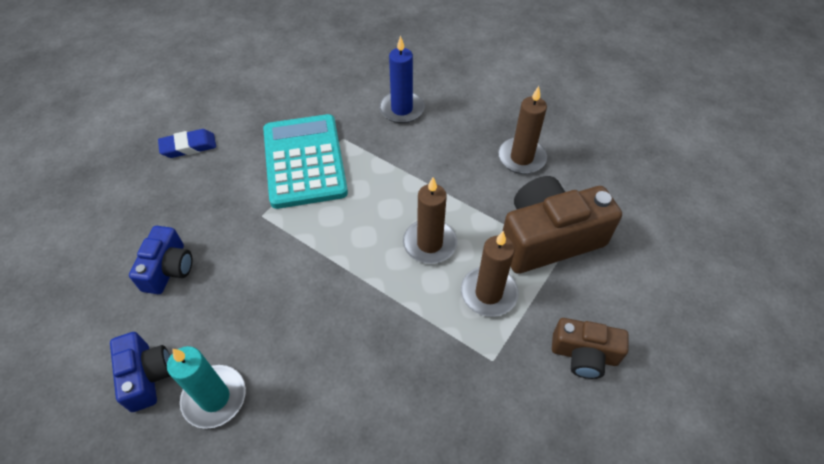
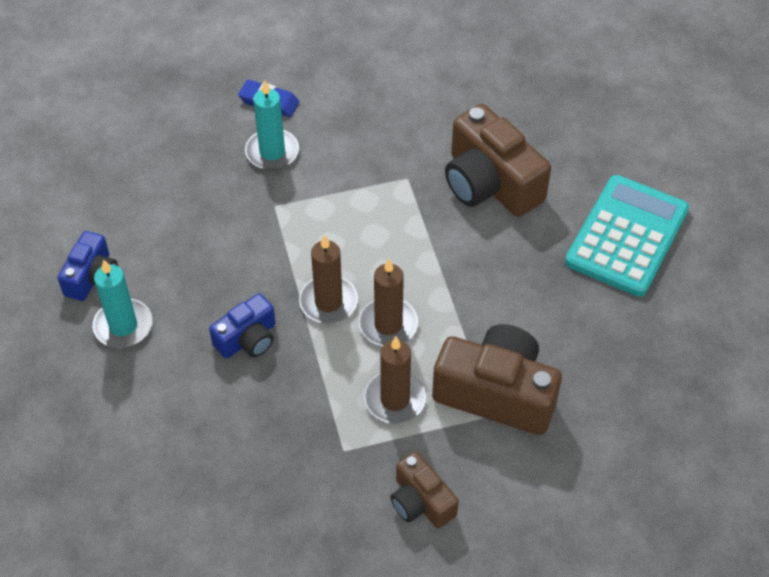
camera: 40 degrees right, 0 degrees up
(168, 269) = (168, 204): blue camera -> blue camera (248, 339)
(223, 179) = (272, 152): none -> turquoise candle
(304, 161) = (353, 179): turquoise calculator -> turquoise calculator (626, 236)
(401, 109) = (490, 183): blue candle -> brown camera
(521, 158) = (555, 306): brown candle -> brown candle (328, 302)

